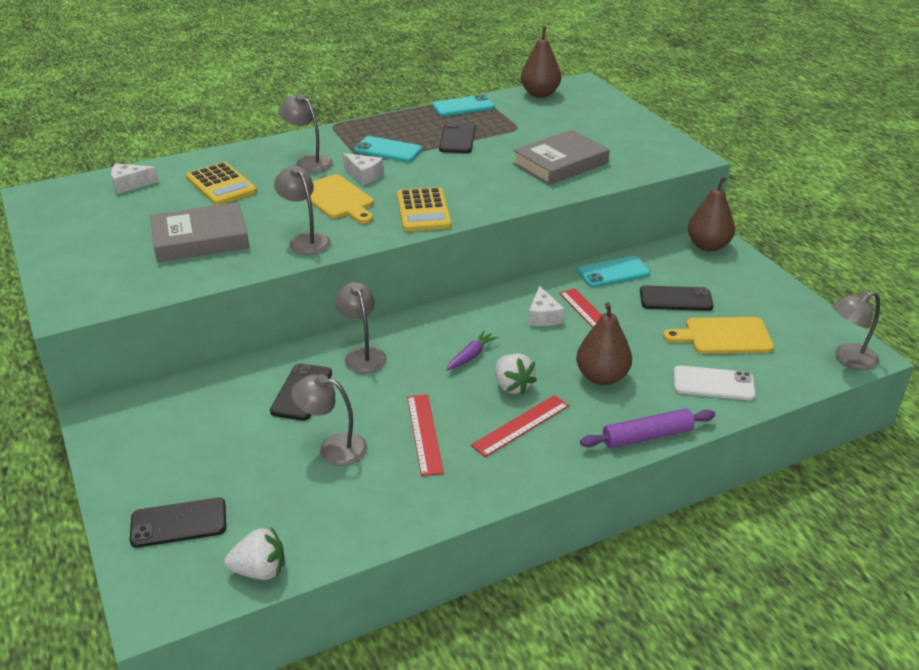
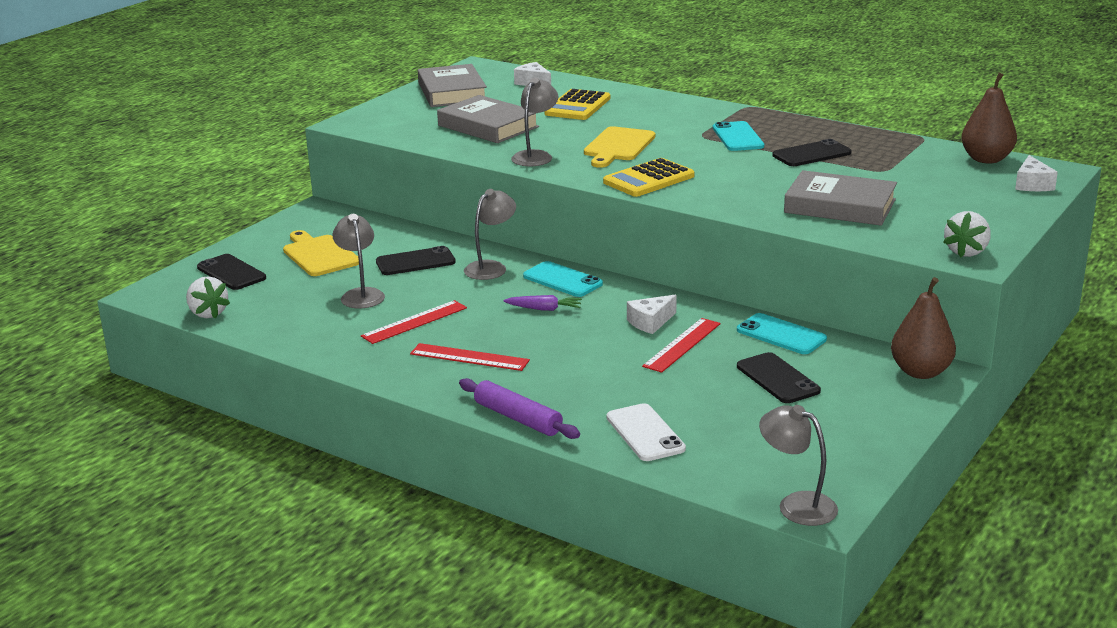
camera: 60 degrees right, 10 degrees down
(82, 228) = (452, 92): none -> grey book
(309, 162) = (665, 119): grey lamp -> none
(364, 175) = (675, 142): white cheese -> white cheese (1032, 184)
(463, 106) = (886, 138): turquoise phone -> turquoise phone (562, 280)
(512, 386) = (522, 338): white strawberry -> white strawberry (966, 252)
(602, 377) = (586, 374): brown pear -> none
(724, 336) = (741, 420): yellow cutting board -> yellow cutting board (319, 255)

